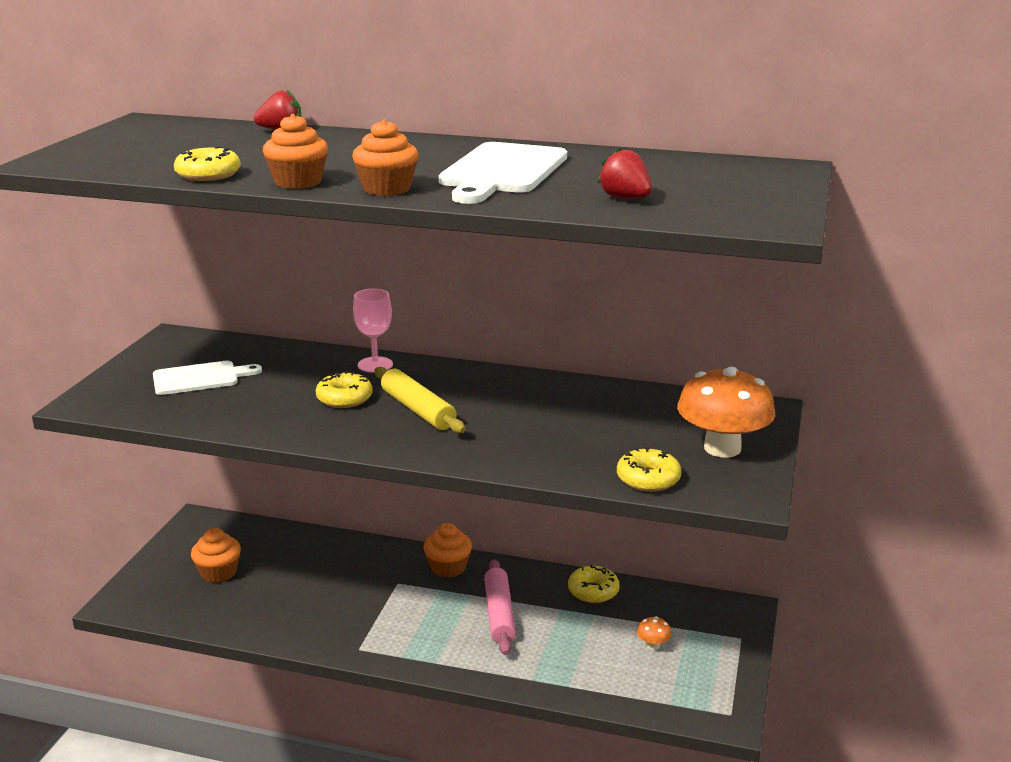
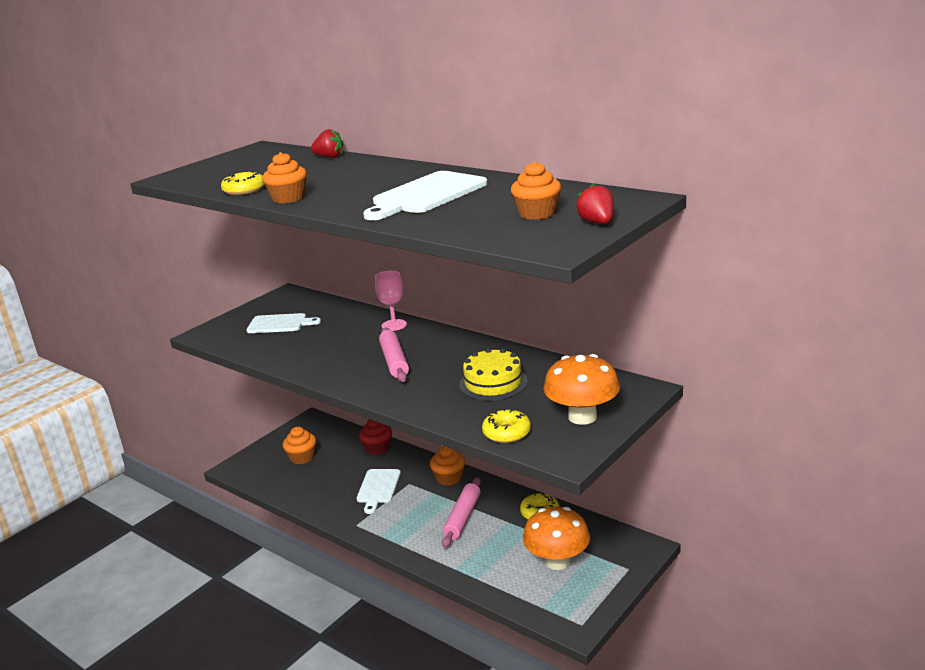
camera: 25 degrees right, 0 degrees up
(323, 544) = (377, 448): none -> red cupcake
(344, 398) = (355, 348): yellow donut -> none
(358, 596) = (378, 488): none -> white cutting board
(386, 189) = (334, 206): orange cupcake -> orange cupcake (537, 213)
(418, 410) = (394, 361): yellow rolling pin -> pink rolling pin
(576, 422) = (493, 383): none -> yellow cake
(625, 198) = (480, 221): red strawberry -> red strawberry (597, 223)
(653, 645) = (557, 561): orange mushroom -> orange mushroom, size x2.49

